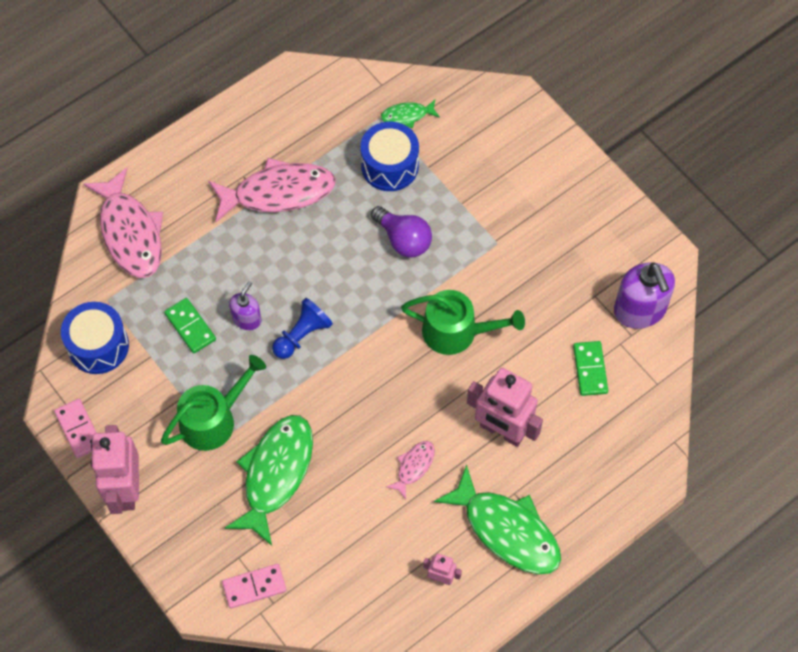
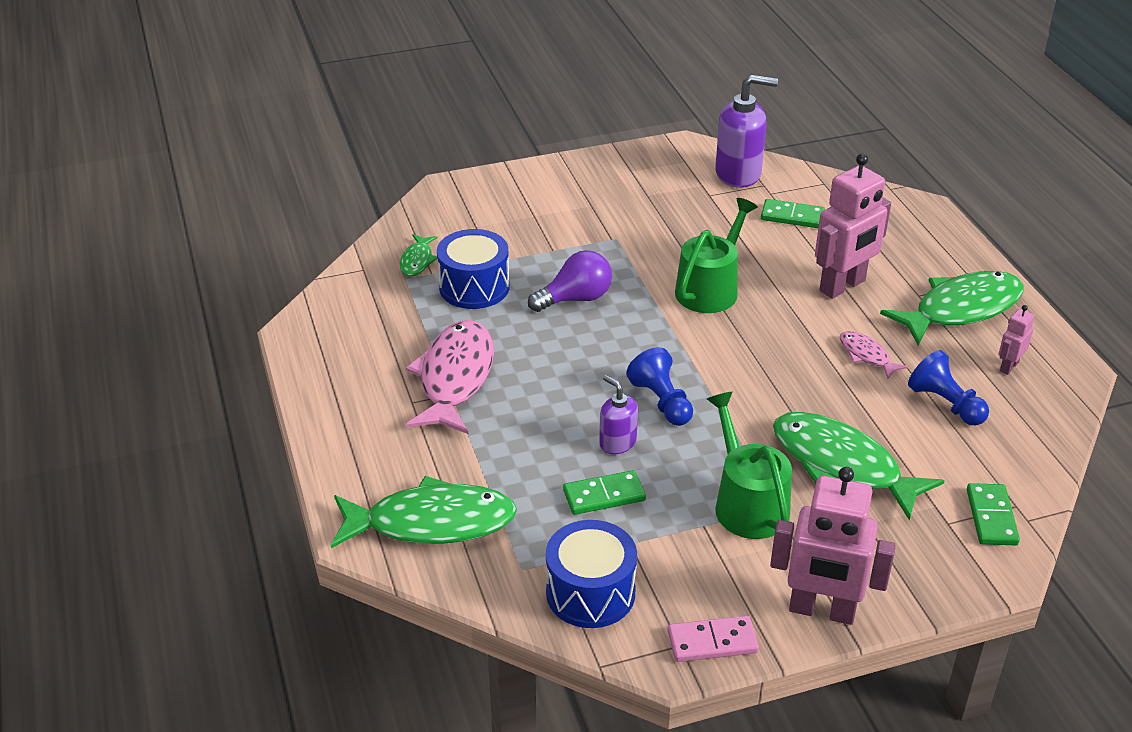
camera: 70 degrees left, 25 degrees down
(130, 233) = (432, 523): pink fish -> green fish
(254, 587) = (991, 517): pink domino -> green domino
(374, 536) = (945, 404): none -> blue pawn

